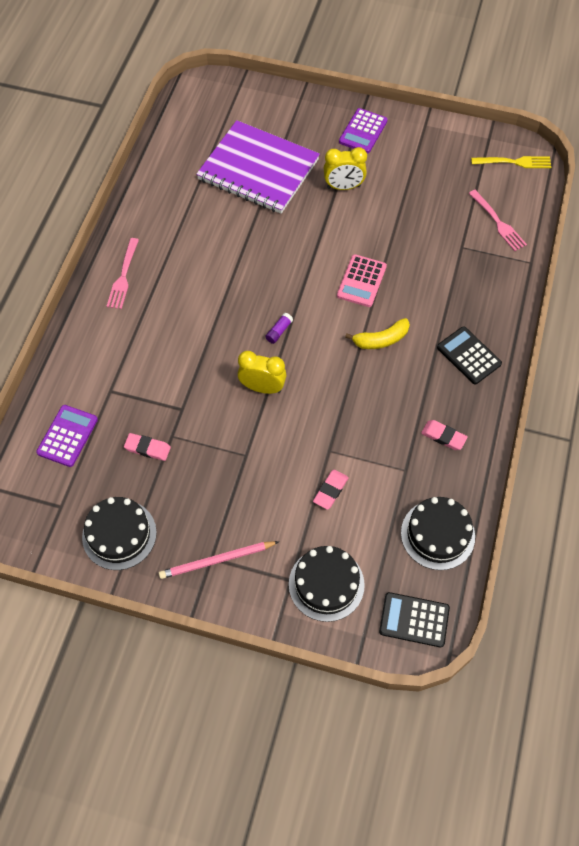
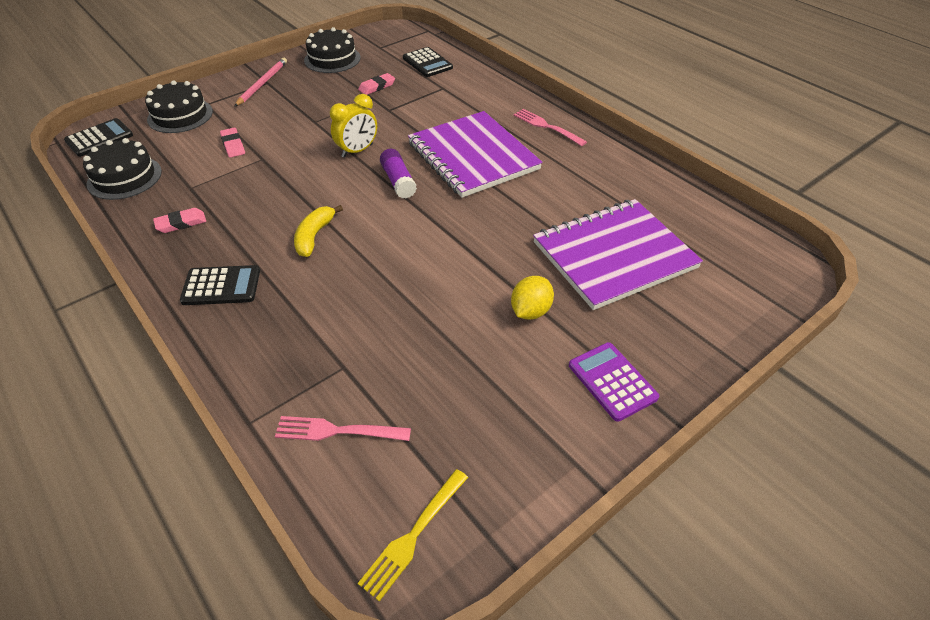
camera: 125 degrees right, 15 degrees down
(67, 436) = (427, 63): purple calculator -> black calculator
(207, 303) = (473, 156): none -> purple notebook
(279, 331) = (398, 181): purple glue stick -> purple glue stick, size x1.66
(343, 187) = (530, 311): yellow clock -> yellow lemon
(361, 281) = (391, 258): pink calculator -> none

